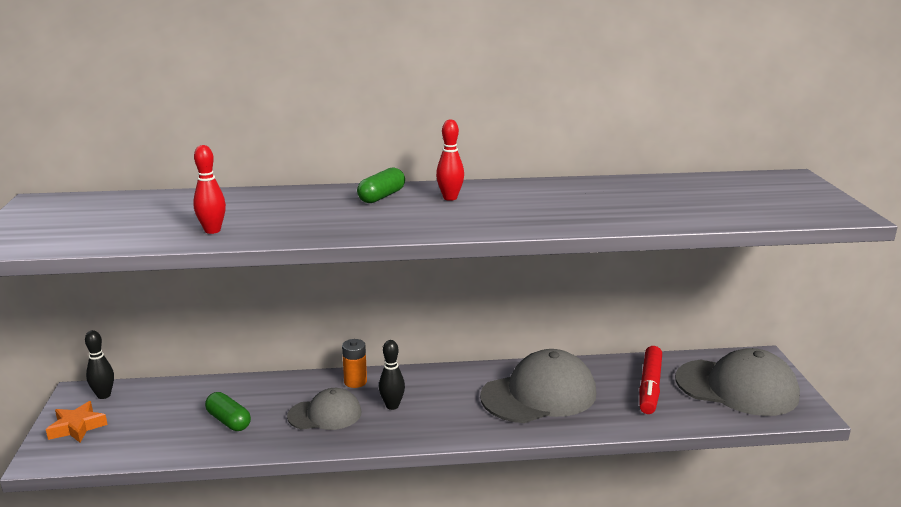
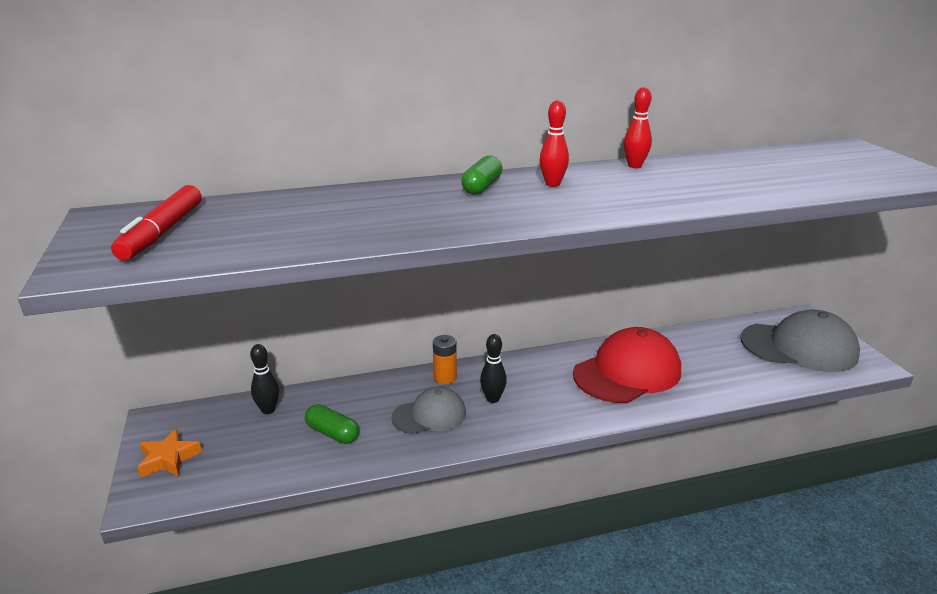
camera: 10 degrees left, 5 degrees up
(104, 395) = (185, 419): black bowling pin -> black bowling pin (268, 410)
(212, 230) = (326, 235): red bowling pin -> red bowling pin (634, 166)
(539, 394) = (627, 372): grey cap -> red cap
(650, 386) = (723, 354): red marker -> red marker (163, 232)

